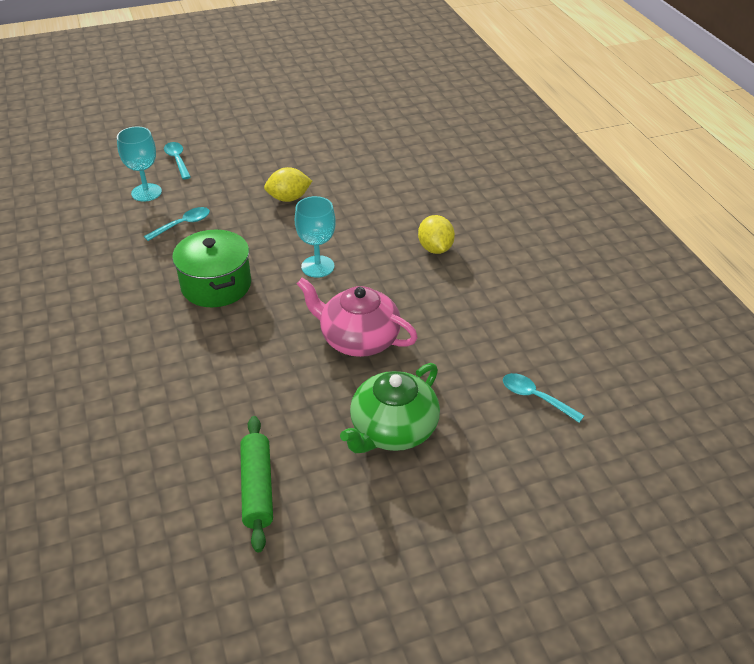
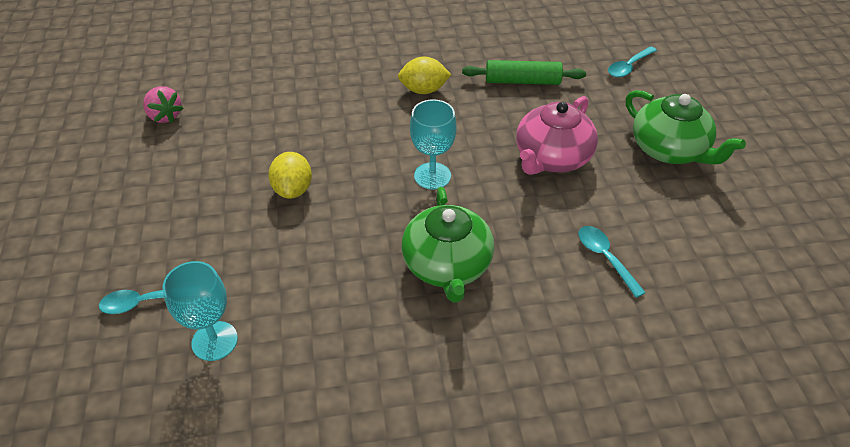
camera: 80 degrees left, 5 degrees up
(183, 224) = (311, 297): turquoise spoon -> turquoise spoon (605, 258)
(216, 285) = (447, 265): green pot -> green teapot
(257, 488) = (749, 244): green rolling pin -> green rolling pin (522, 81)
(358, 127) = (165, 116): none -> pink strawberry

